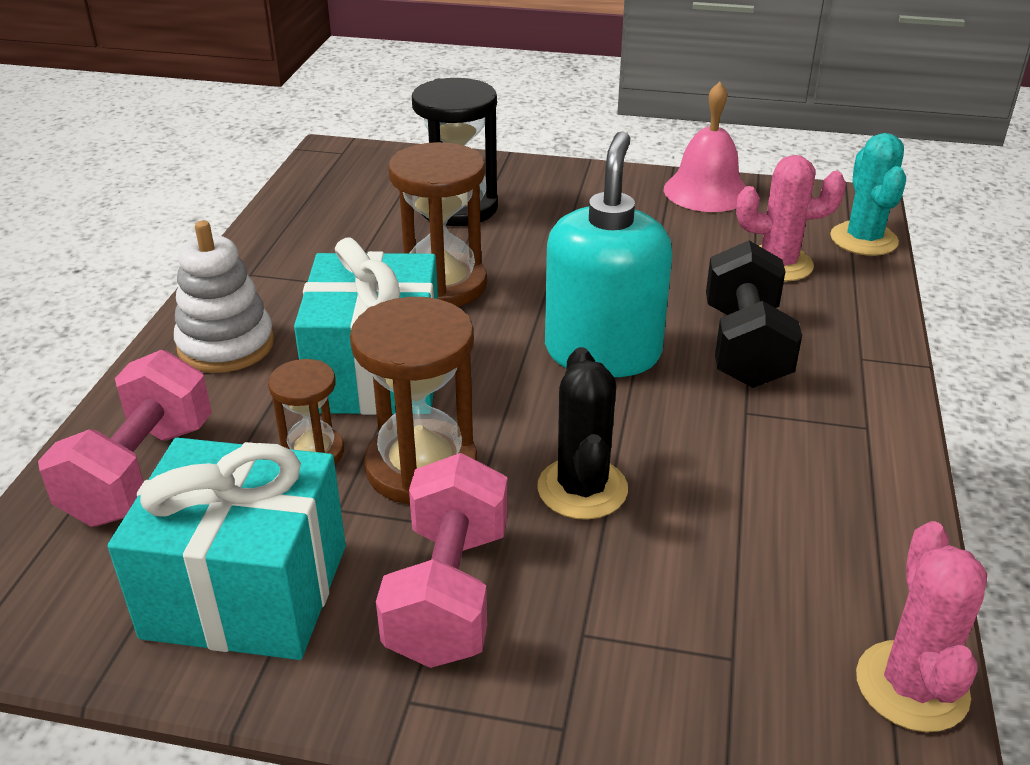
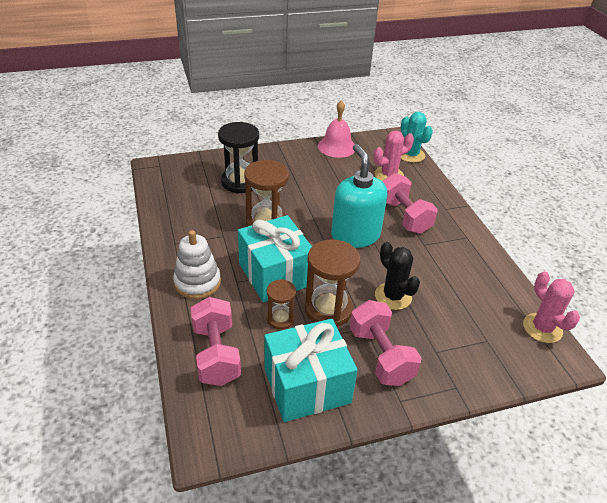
camera: 30 degrees left, 5 degrees up
(745, 347) = (404, 216): black dumbbell -> pink dumbbell

